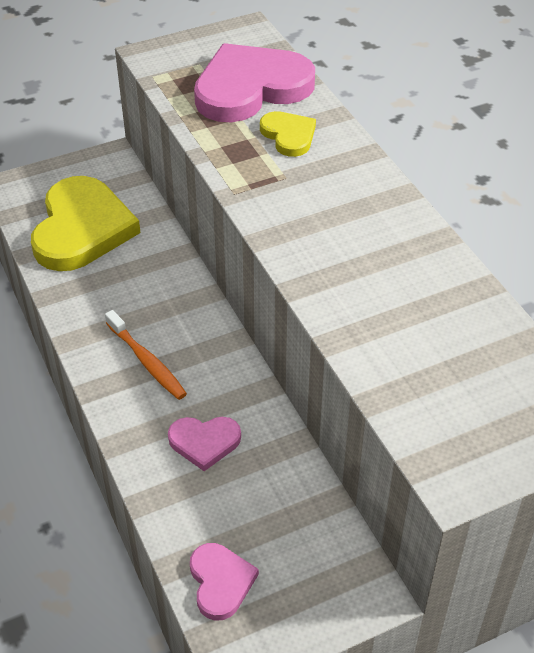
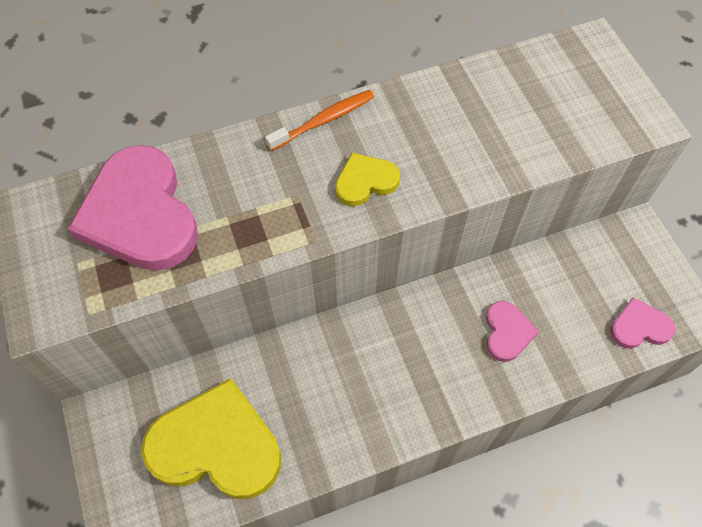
camera: 85 degrees left, 15 degrees up
(147, 361) = (413, 378): orange toothbrush -> orange toothbrush (323, 120)
(288, 135) = (231, 186): yellow heart -> yellow heart (365, 181)

